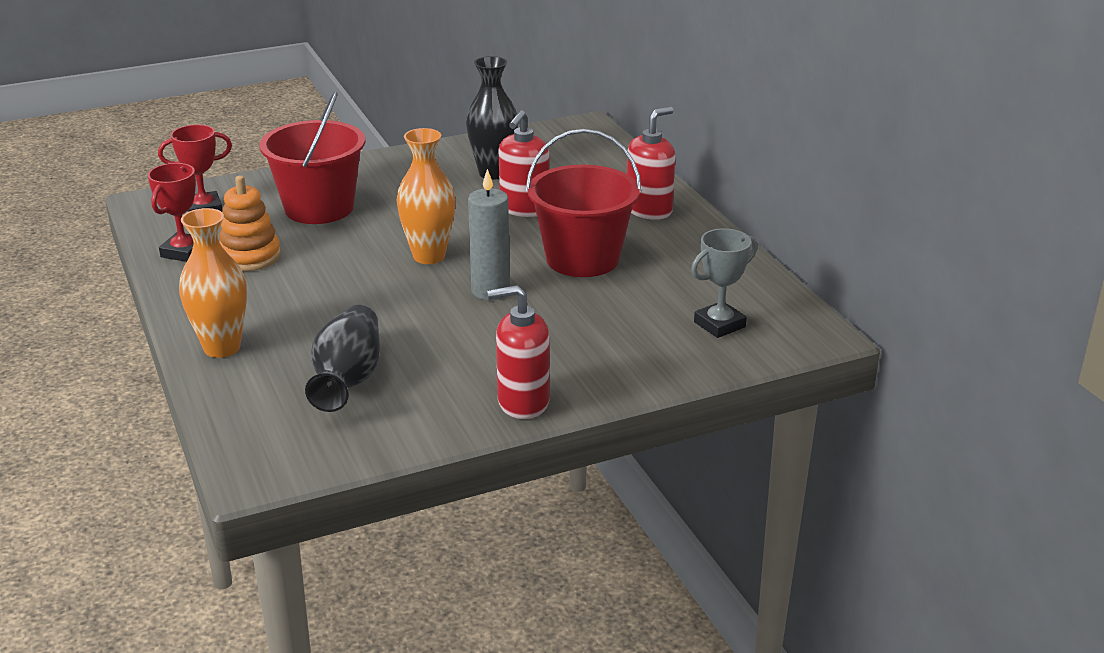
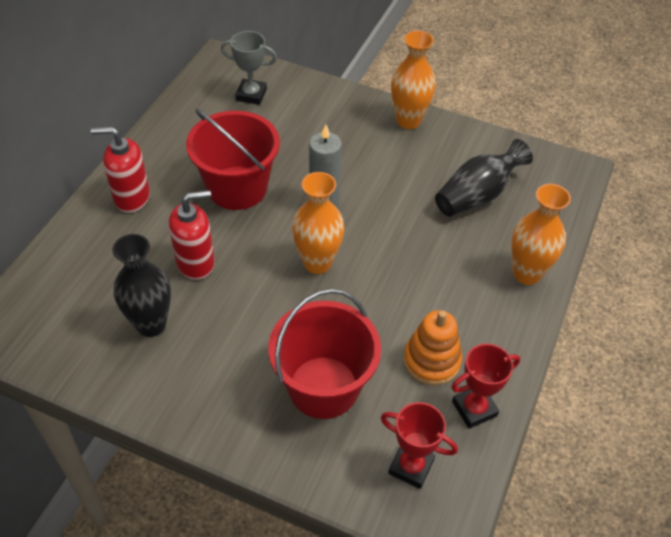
camera: 135 degrees left, 20 degrees up
(522, 402) = (408, 121): red soap dispenser -> orange vase

